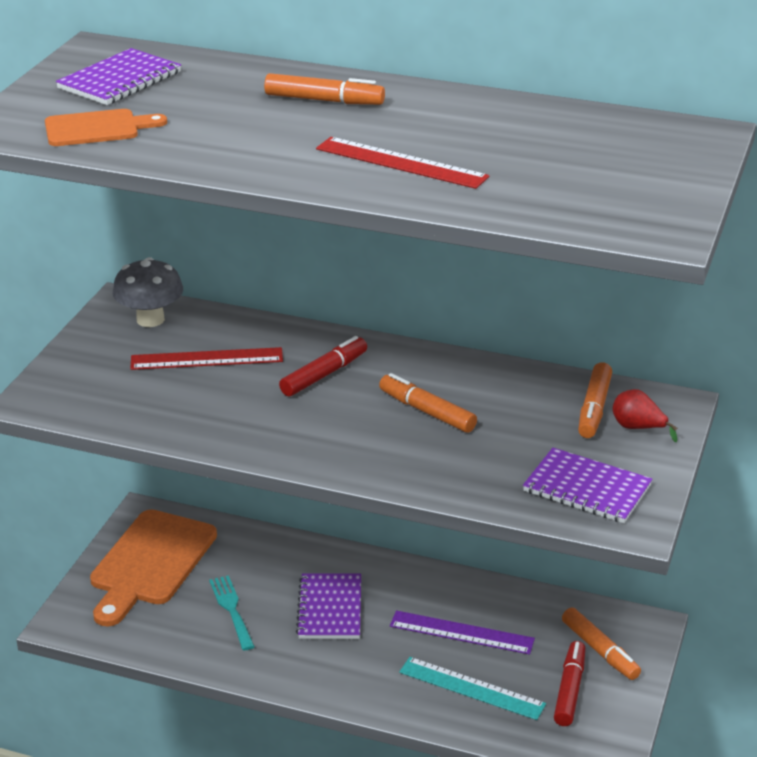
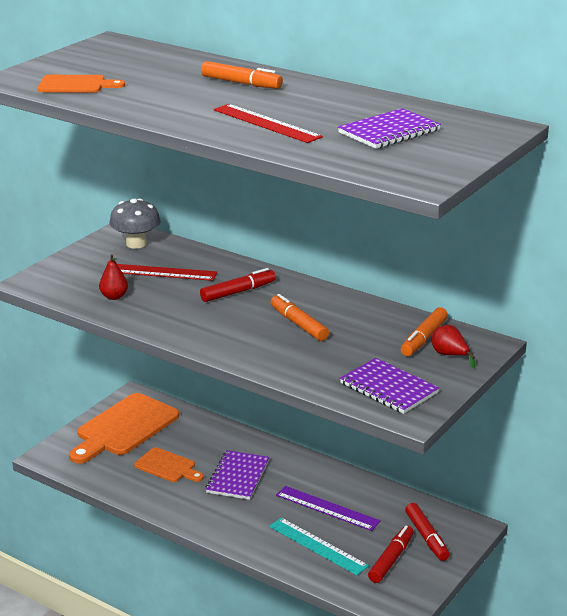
camera: 15 degrees right, 5 degrees down
(119, 80) = (111, 60): purple notebook -> purple notebook (389, 131)
(161, 406) = (114, 297): none -> red pear
(232, 610) = (167, 466): turquoise fork -> orange cutting board
(600, 650) = (426, 537): orange marker -> red marker

